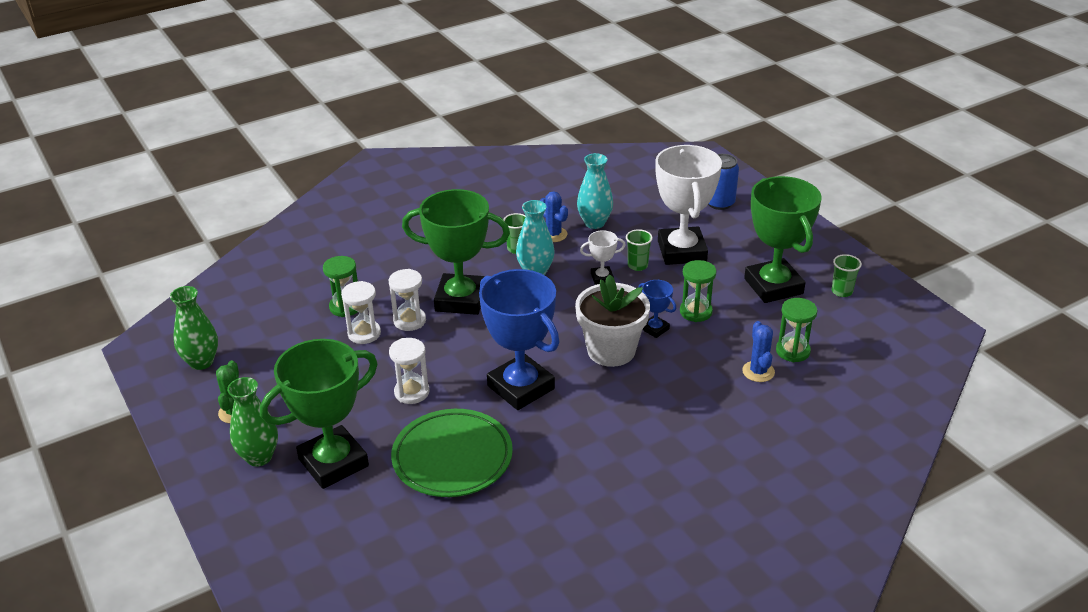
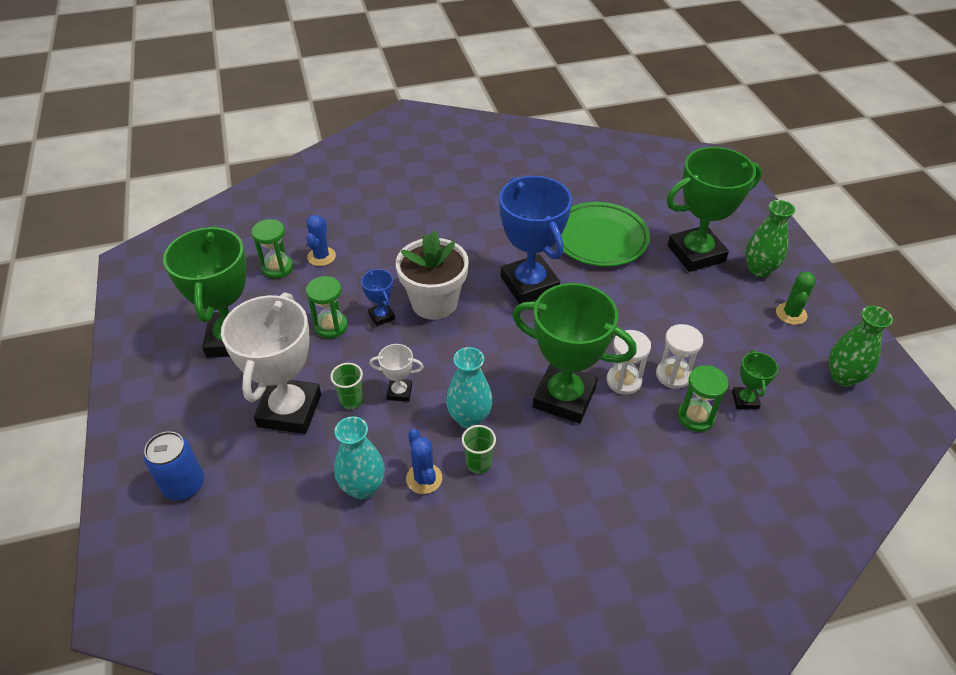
camera: 165 degrees left, 10 degrees up
(300, 326) = (745, 400): none -> green trophy
(412, 392) = (628, 300): white hourglass -> none
(842, 291) = (176, 318): green cup -> none

